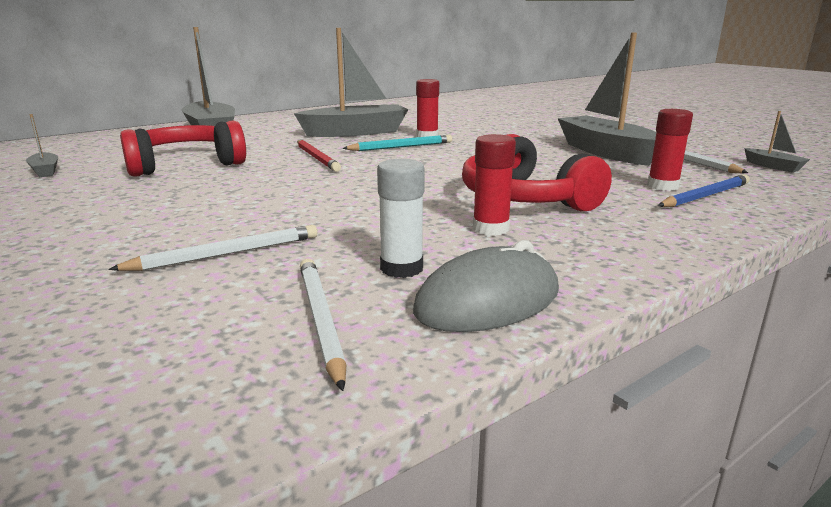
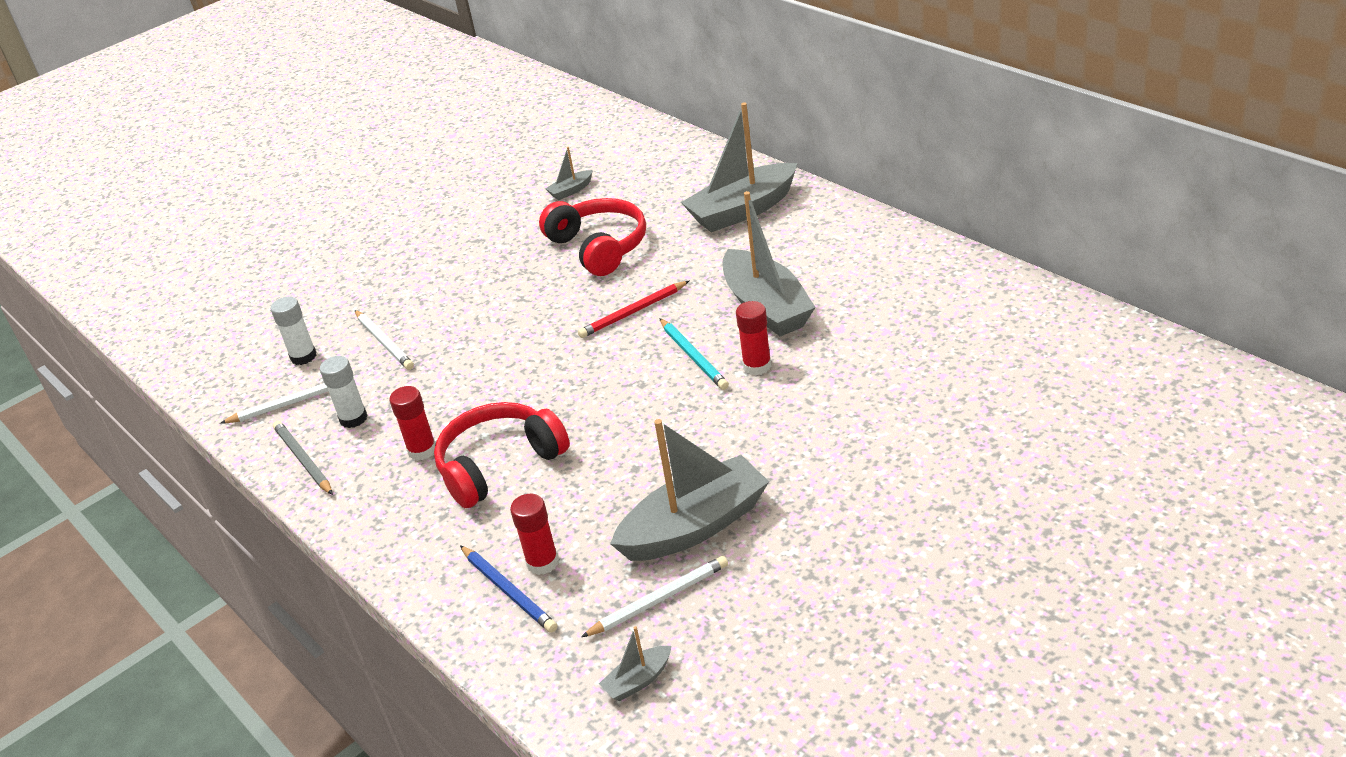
camera: 90 degrees right, 15 degrees up
(182, 316) = (303, 356): none -> white glue stick
(488, 301) = (303, 460): grey mouse -> grey pencil

